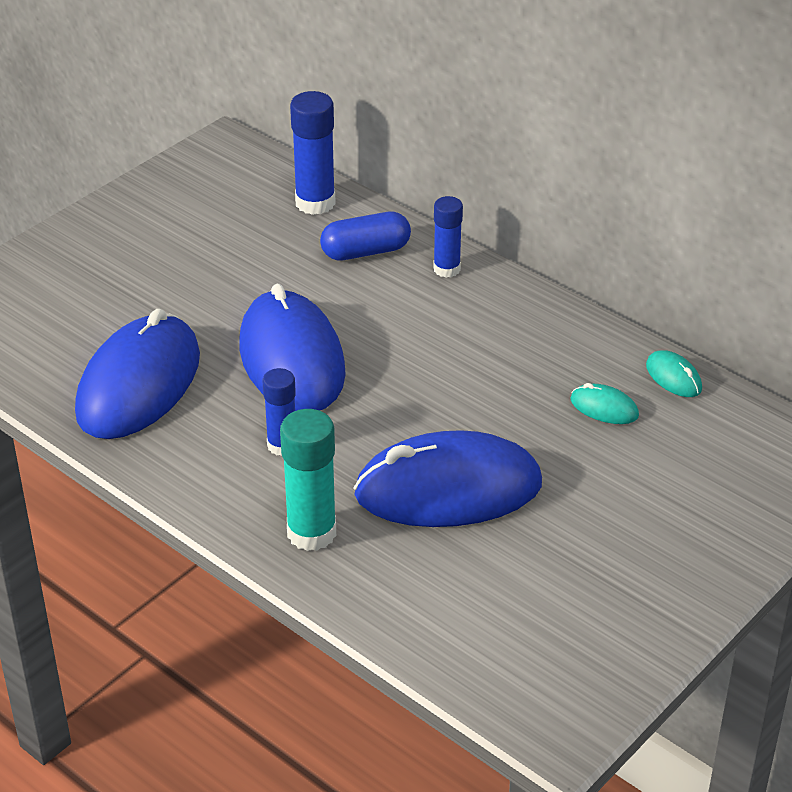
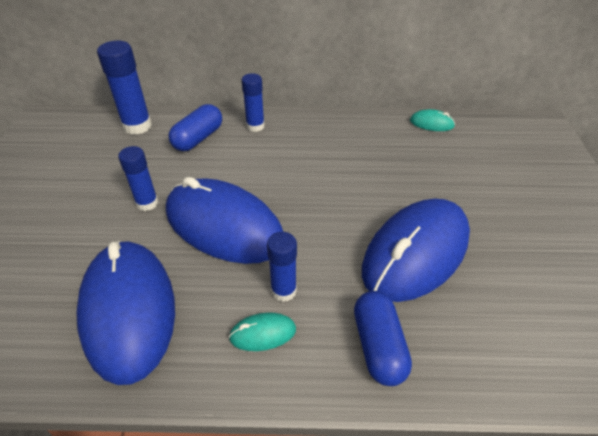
camera: 40 degrees left, 5 degrees up
(242, 297) = (147, 203): none -> blue glue stick
(311, 533) = (378, 346): turquoise glue stick -> blue capsule
(604, 408) = (424, 155): turquoise mouse -> turquoise mouse (263, 333)

